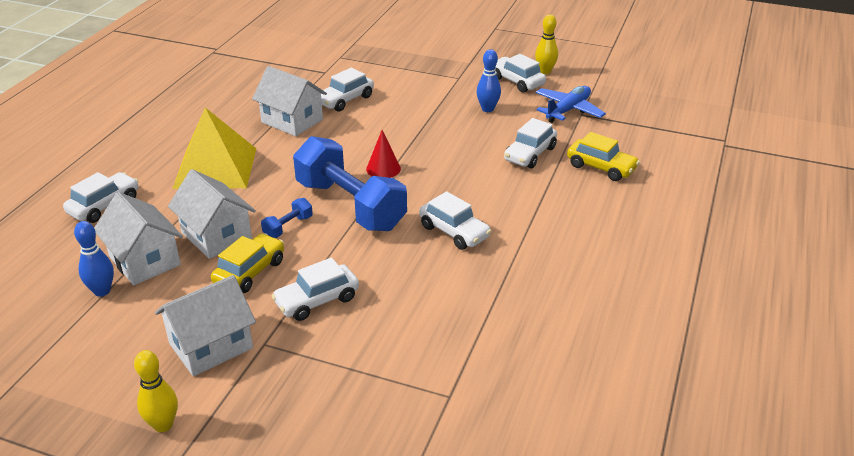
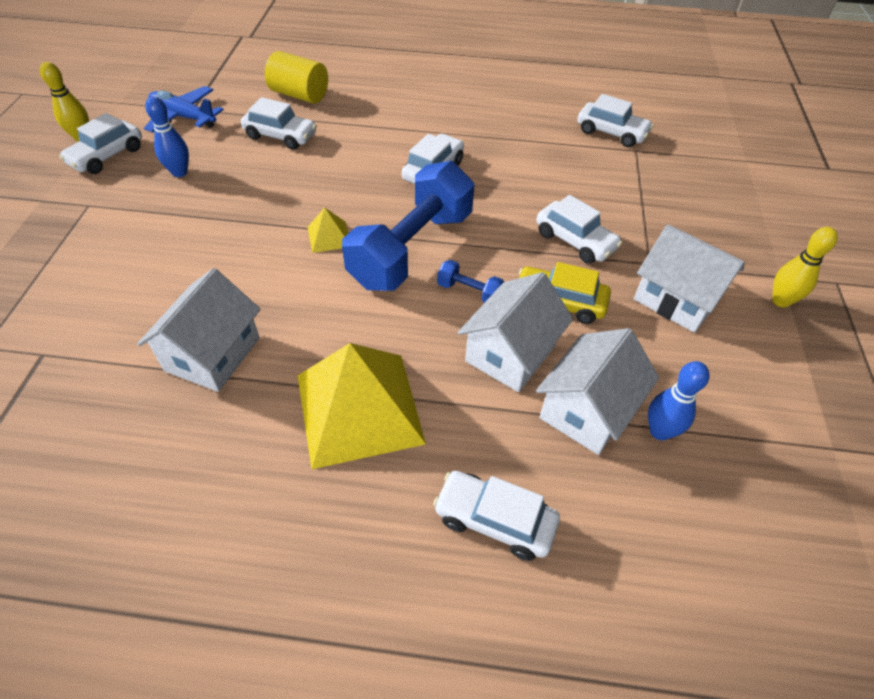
camera: 105 degrees left, 15 degrees up
(345, 100) = (147, 307): white car -> white car (611, 133)
(383, 169) = (329, 236): red cone -> yellow pyramid
(601, 167) = (299, 95): yellow car -> yellow cylinder

